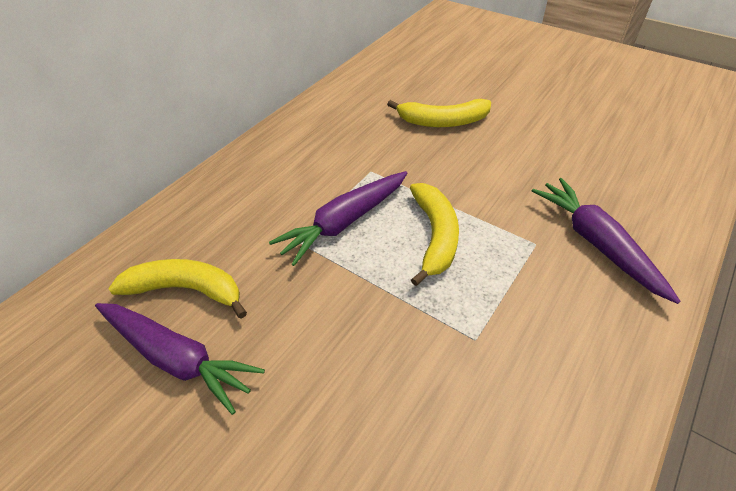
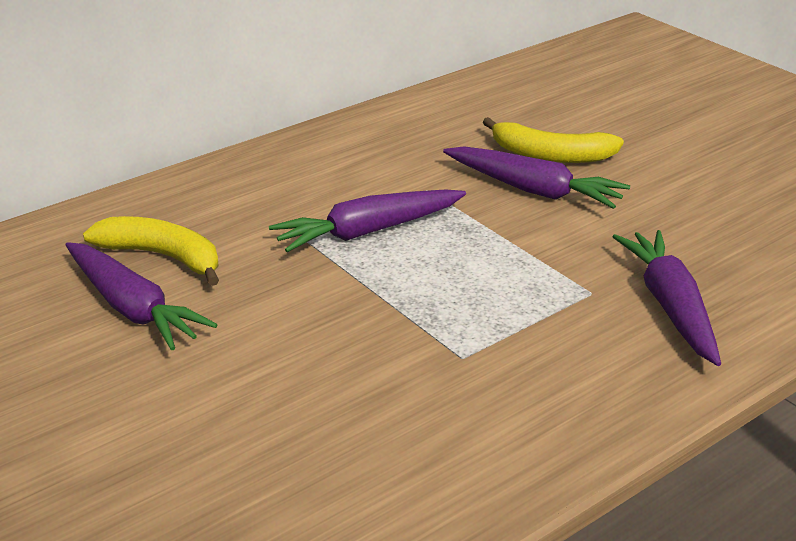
camera: 15 degrees right, 15 degrees down
(435, 236) = (470, 263): yellow banana -> none
(446, 155) = (534, 190): none -> purple carrot

